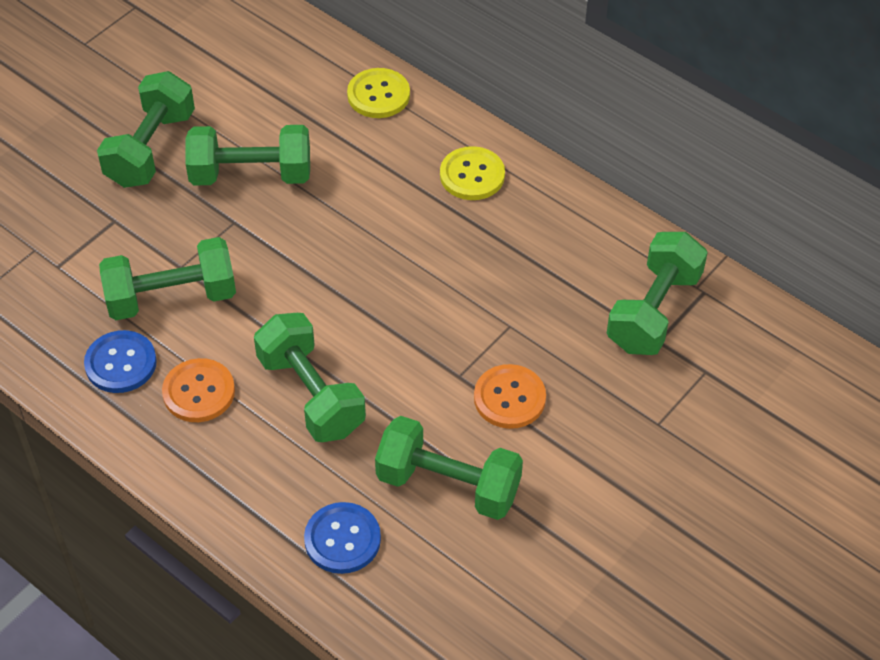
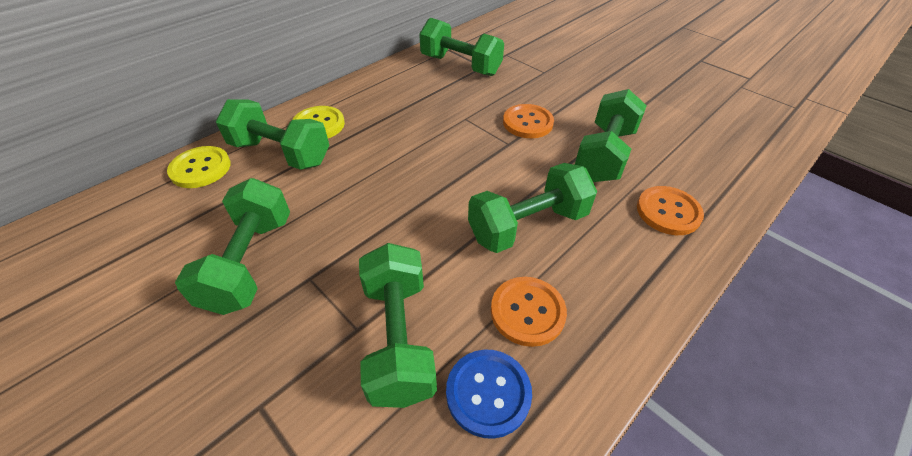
camera: 85 degrees left, 5 degrees down
(150, 149) = (157, 363): green dumbbell -> green dumbbell (280, 153)
(342, 539) = (668, 212): blue button -> orange button

